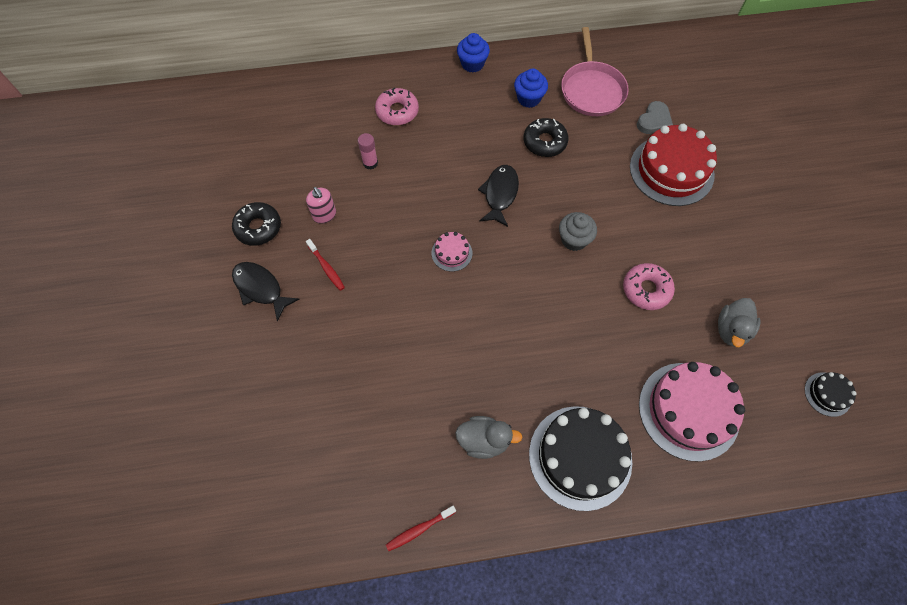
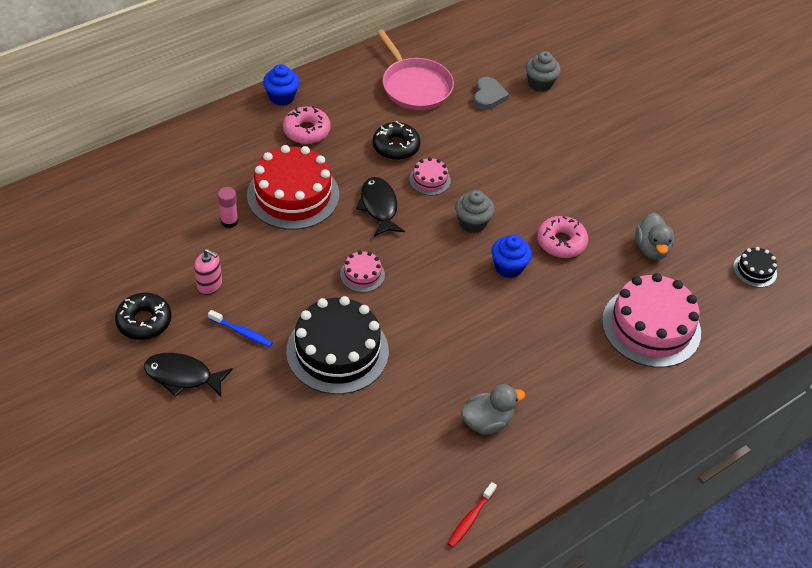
camera: 30 degrees left, 15 degrees down
(326, 268) = (242, 332): red toothbrush -> blue toothbrush
(397, 111) = (229, 165): pink donut -> pink donut (306, 131)
(529, 98) = (357, 112): blue cupcake -> blue cupcake (508, 267)
(557, 184) = (430, 180): none -> pink cake
(580, 457) = (580, 400): black cake -> black cake (337, 351)
(671, 170) = (528, 134): red cake -> red cake (293, 195)
(709, 124) = (540, 83): none -> grey cupcake

